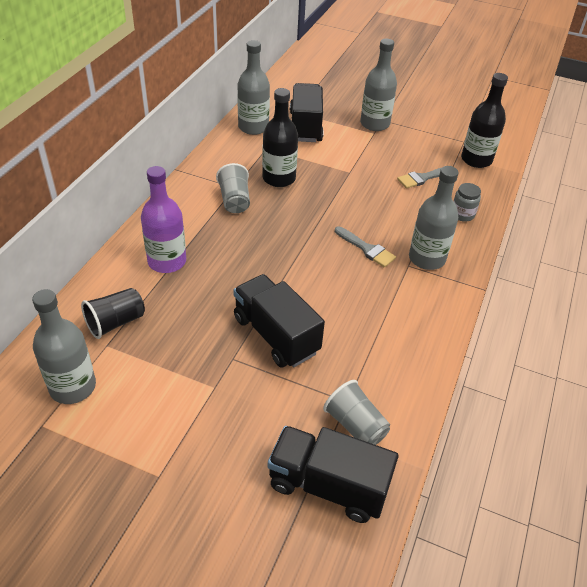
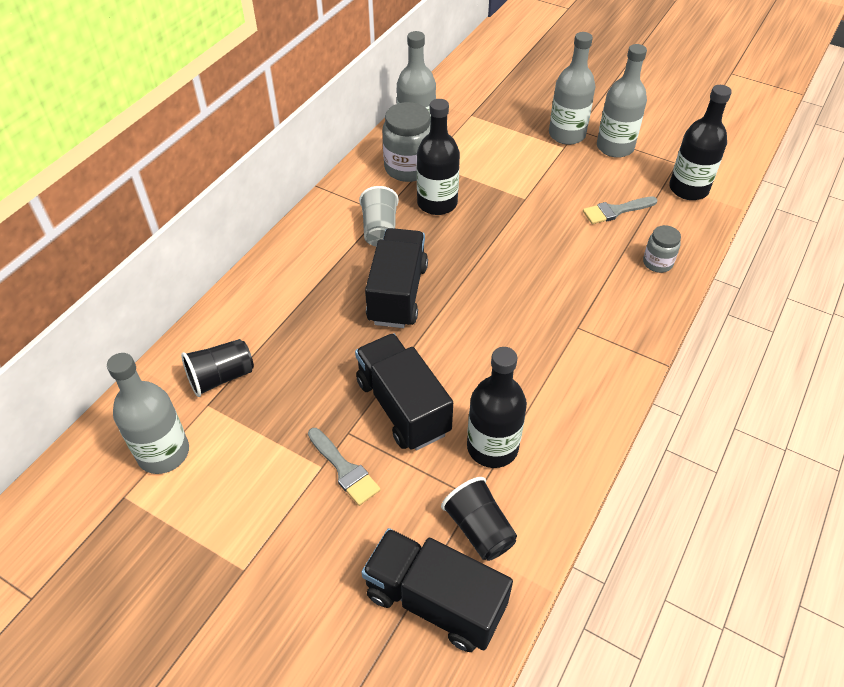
camera: 10 degrees right, 5 degrees up
(167, 261) = (289, 304): purple bottle -> none
(251, 153) = (408, 168): none -> grey jar
(305, 127) = (480, 135): black truck -> black truck (397, 294)
(355, 361) = (492, 447): none -> black bottle
(355, 425) = (479, 529): grey cup -> black cup
(366, 249) = (529, 302): grey brush -> grey brush (344, 469)
(427, 258) = (602, 319): grey bottle -> grey bottle (615, 147)

